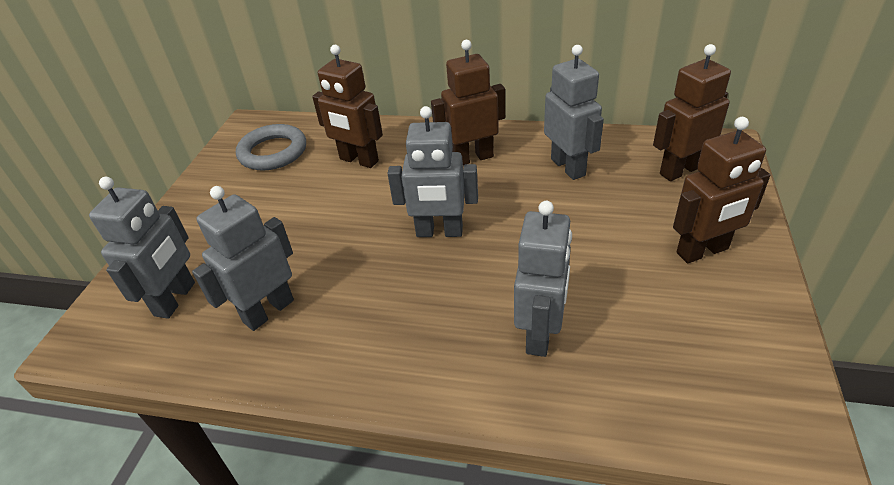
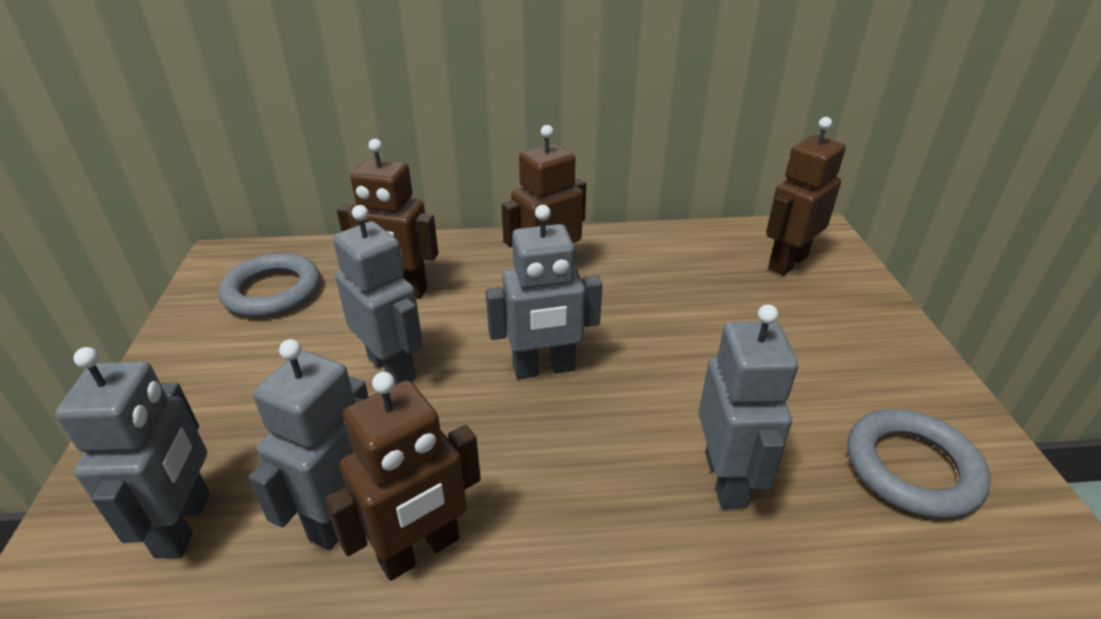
camera: 20 degrees left, 5 degrees down
(568, 167) = (665, 271): grey robot -> grey robot (392, 368)
(698, 352) = (912, 468): none -> grey ring
(702, 251) = (855, 349): brown robot -> brown robot (420, 550)

